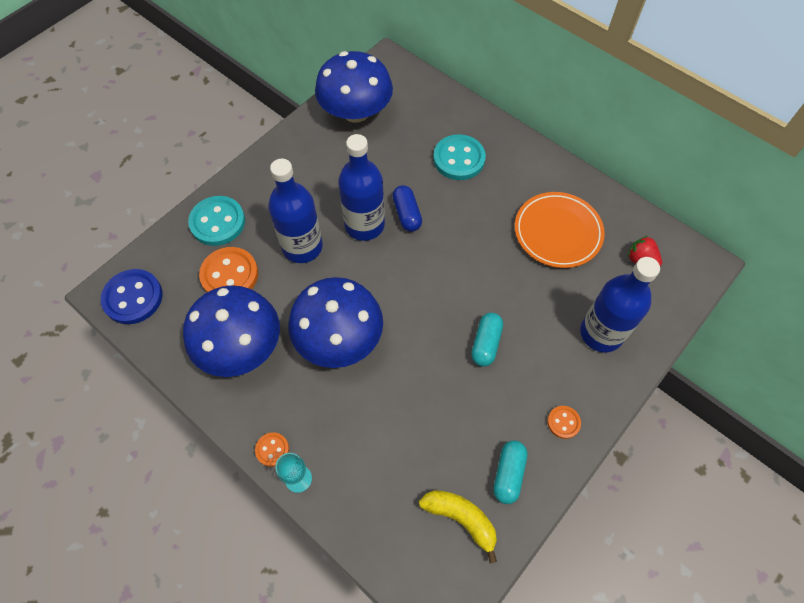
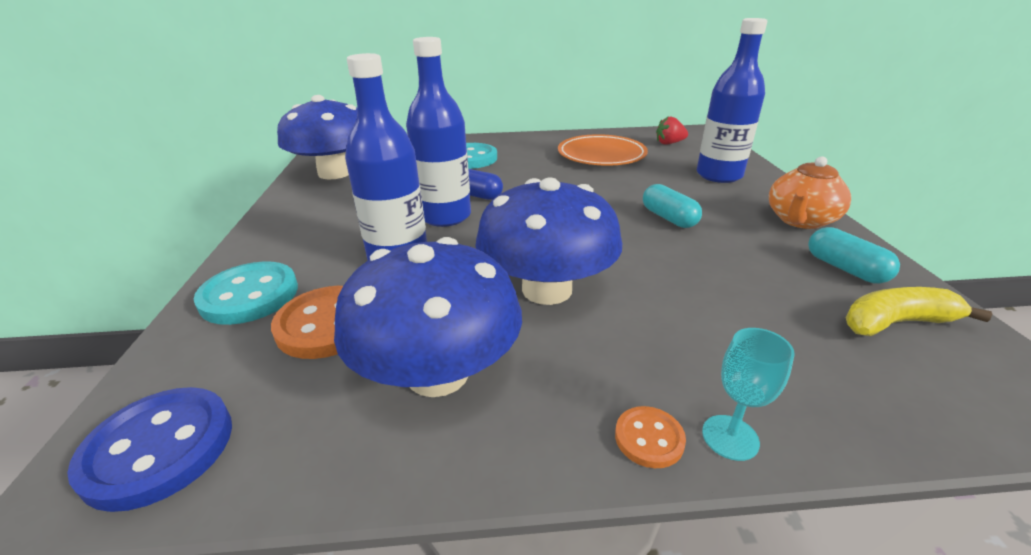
camera: 45 degrees left, 30 degrees down
(563, 422) = (800, 220): orange button -> orange teapot

